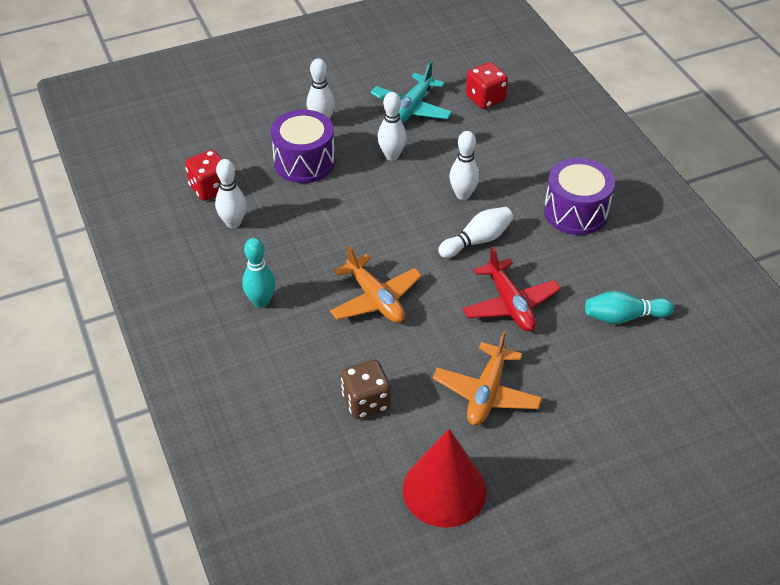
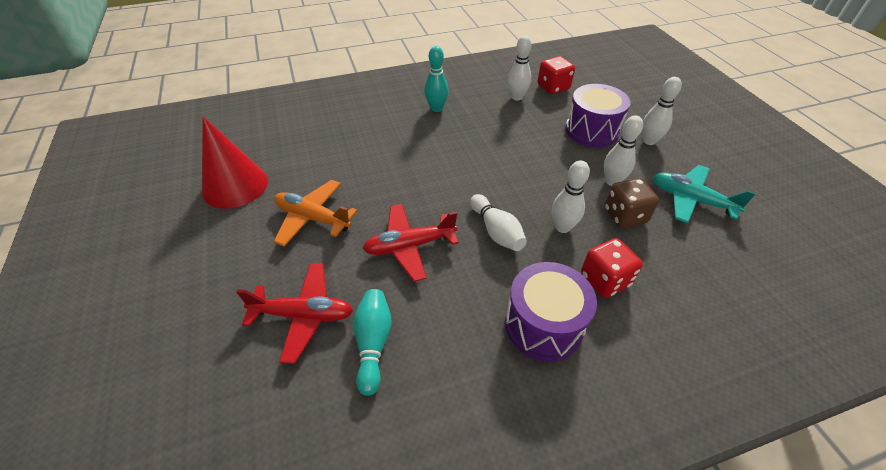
camera: 95 degrees right, 0 degrees up
(366, 402) = (330, 152): brown dice -> brown dice (624, 216)
(375, 299) = (430, 162): orange plane -> none
(485, 98) = (734, 263): red dice -> red dice (604, 280)
(610, 372) = (303, 315): none -> red plane

